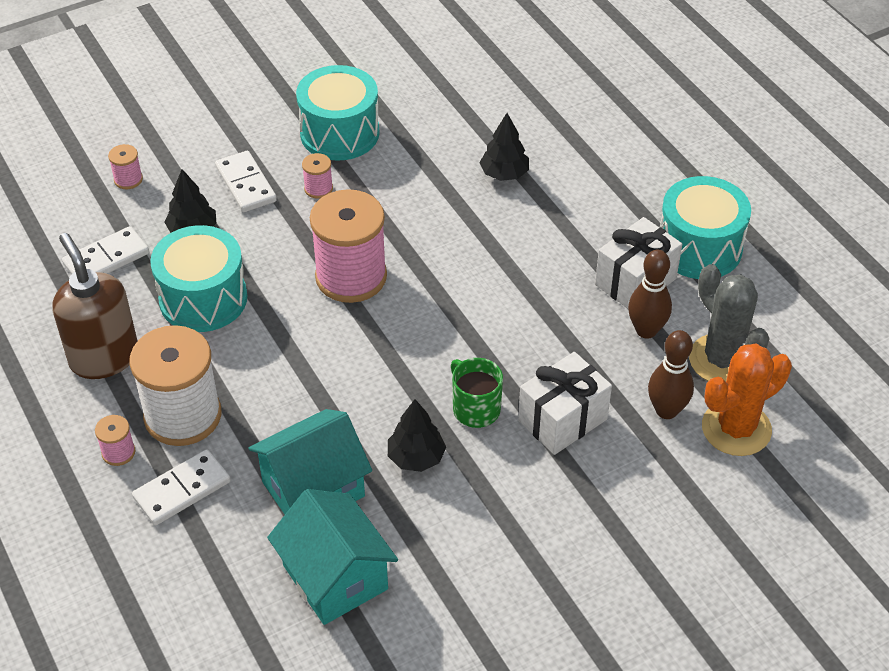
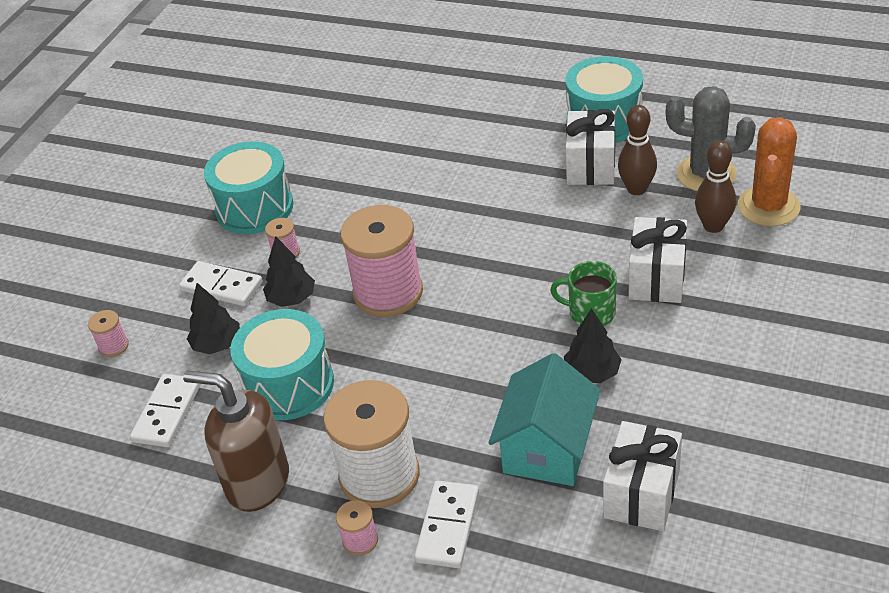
camera: 35 degrees left, 5 degrees down
(335, 577) = (641, 493): turquoise house -> white gift
(504, 174) = (414, 159): black tree -> black tree (292, 298)

